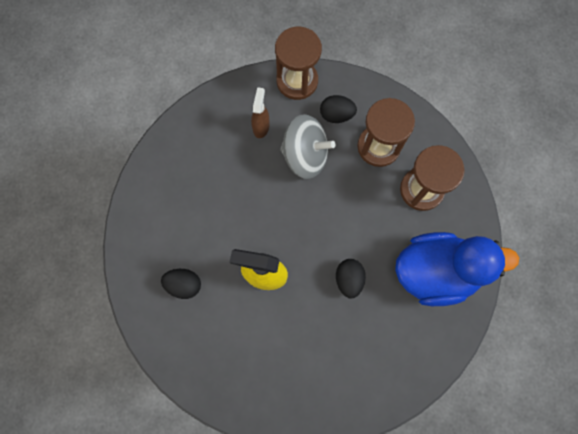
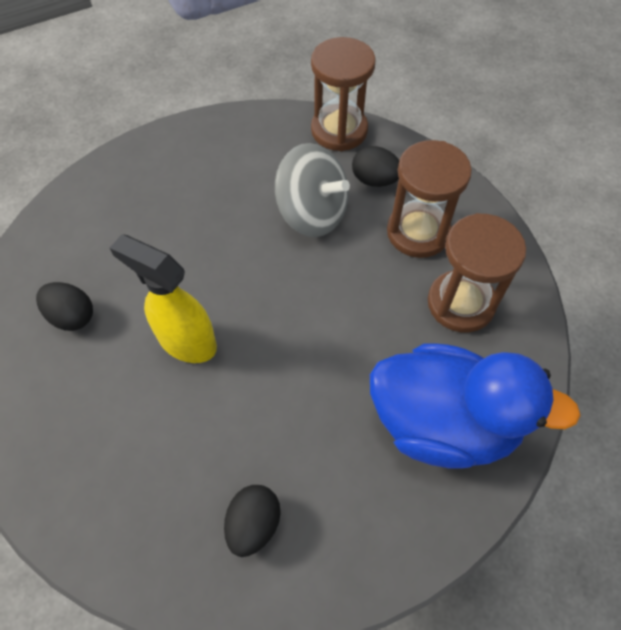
camera: 20 degrees right, 15 degrees down
(261, 126) = (269, 165): brown spray bottle -> none
(349, 279) = (304, 388): black egg -> black egg (253, 524)

